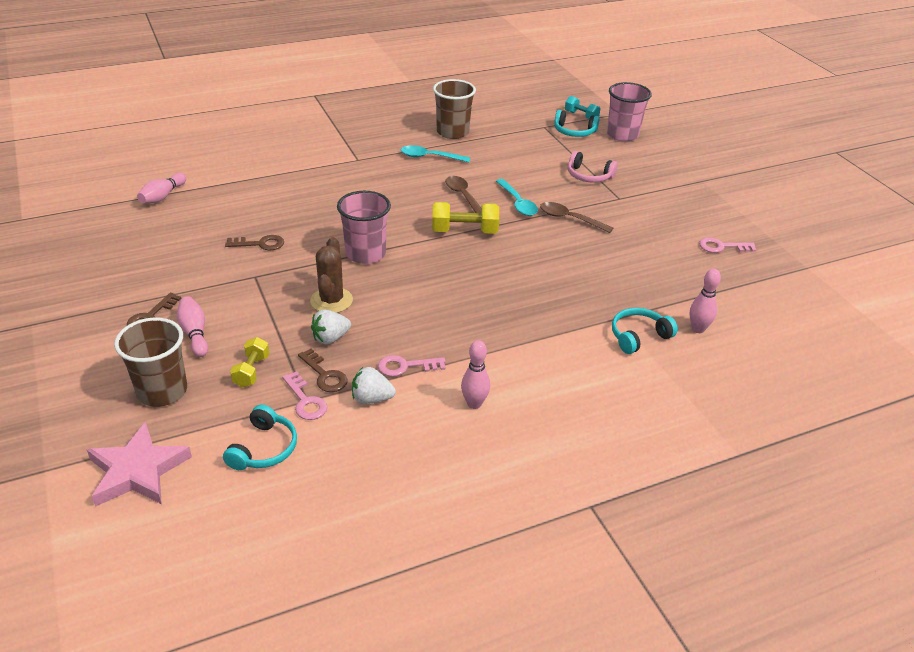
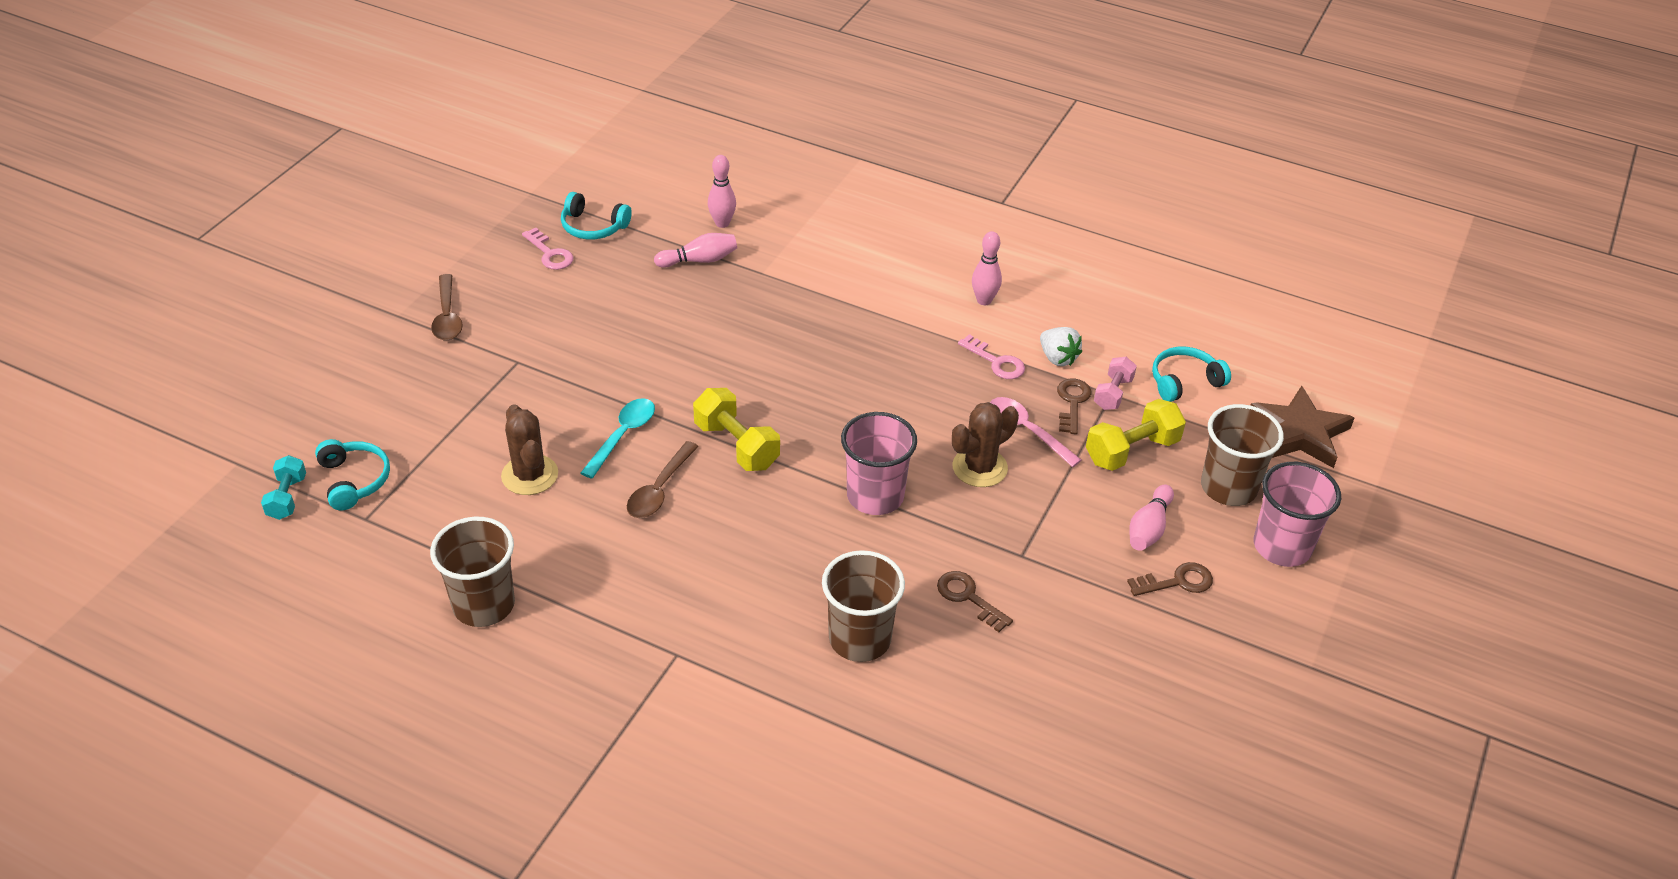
camera: 130 degrees left, 5 degrees up
(138, 471) = (1299, 432): pink star -> brown star
(163, 196) = (1004, 787): pink bowling pin -> pink bowling pin (699, 260)
(251, 371) = (1131, 451): yellow dumbbell -> yellow dumbbell, size x1.58
(290, 203) = (860, 639): none -> brown cup
(305, 401) = (1113, 393): pink key -> pink dumbbell
(330, 338) = (1027, 431): white strawberry -> pink spoon
(430, 157) = (588, 582): turquoise spoon -> none
(521, 169) = (530, 475): none -> brown cactus
(570, 219) = (612, 378): brown spoon -> brown spoon (447, 316)
(588, 176) = (484, 409): pink headphones -> none
(622, 135) = (319, 430): pink cup -> pink cup (1282, 546)
(638, 336) = (776, 251): turquoise headphones -> turquoise headphones (593, 227)

